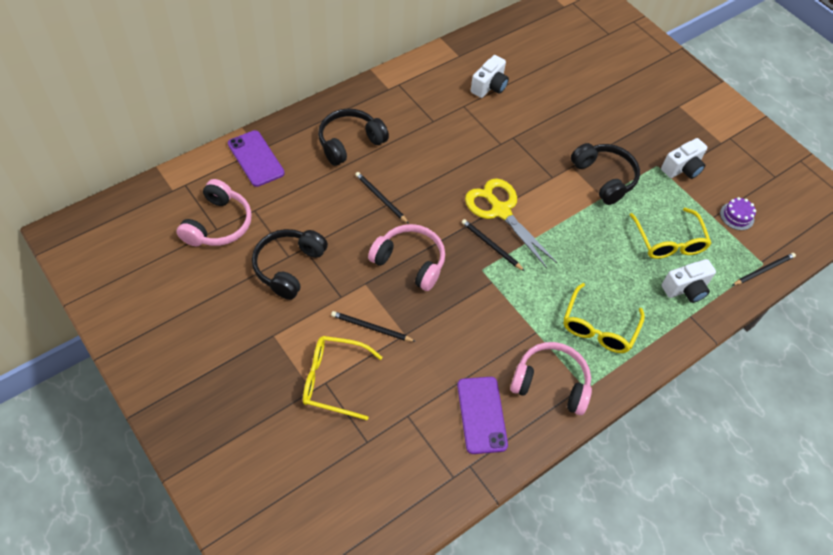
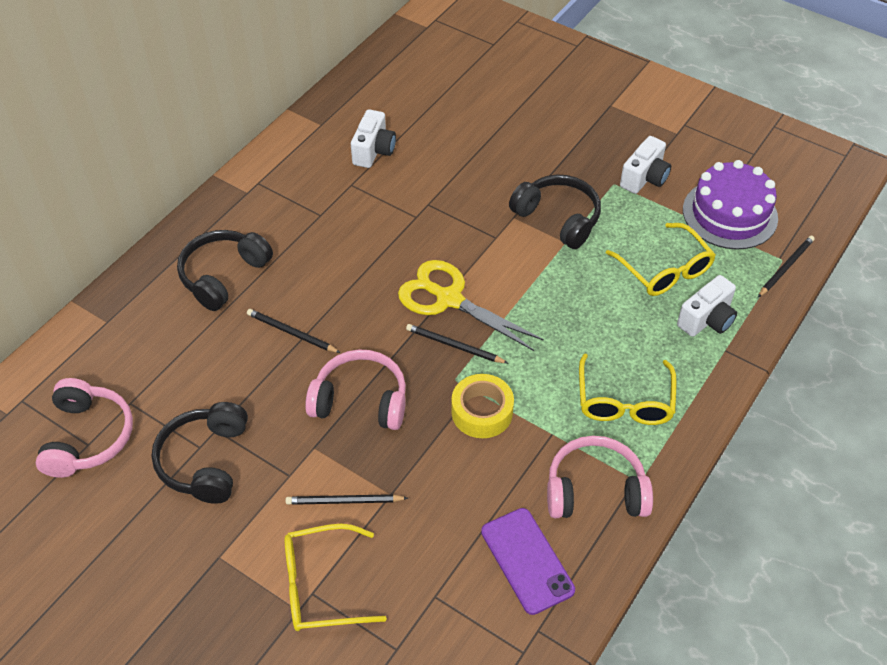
camera: 15 degrees left, 5 degrees down
(256, 158) = (106, 335): purple phone -> none
(492, 299) = (482, 412): none -> yellow tape
(737, 216) = (730, 214): purple cake -> purple cake, size x2.18

